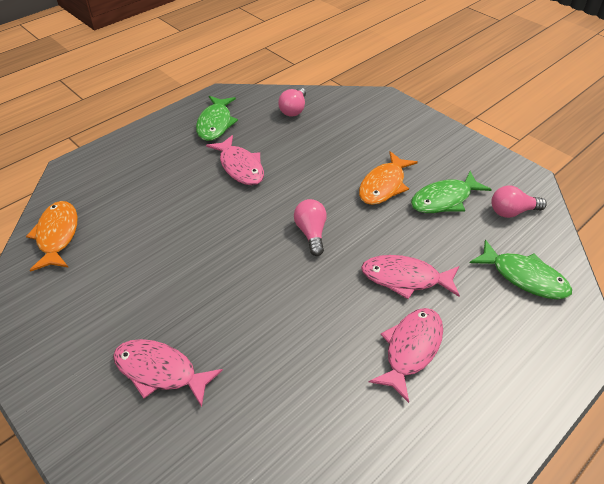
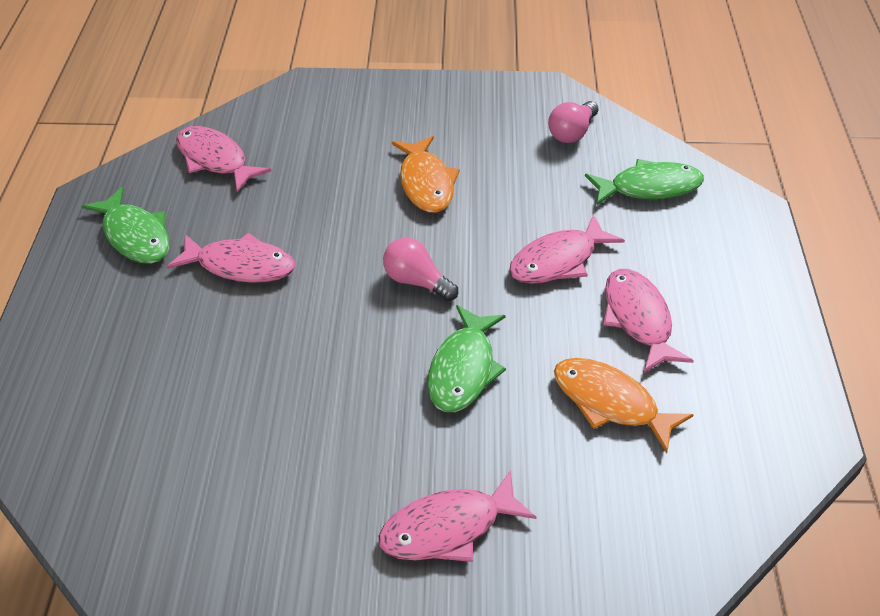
camera: 45 degrees left, 0 degrees up
(57, 235) = (113, 504): orange fish -> orange fish (610, 403)
(294, 110) = (215, 160): pink light bulb -> pink fish
(444, 199) = (500, 160): green fish -> green fish (463, 369)

